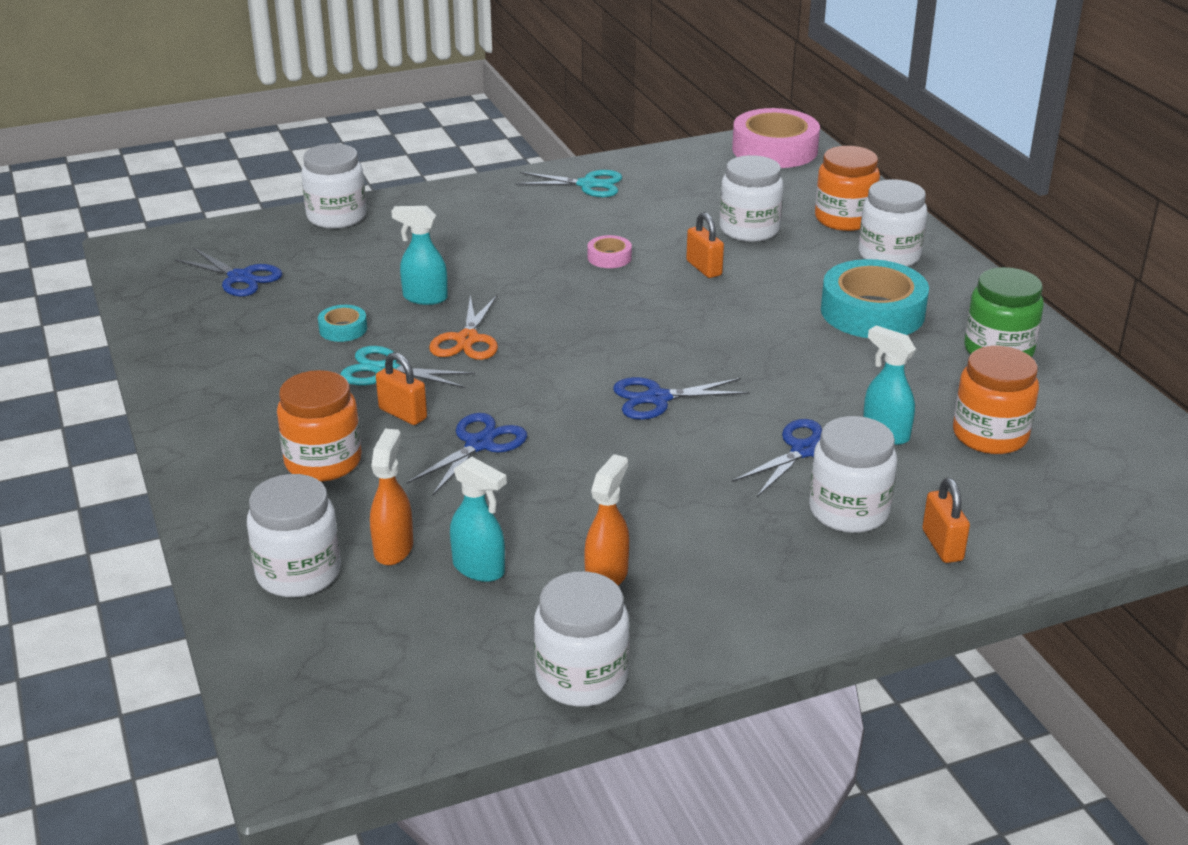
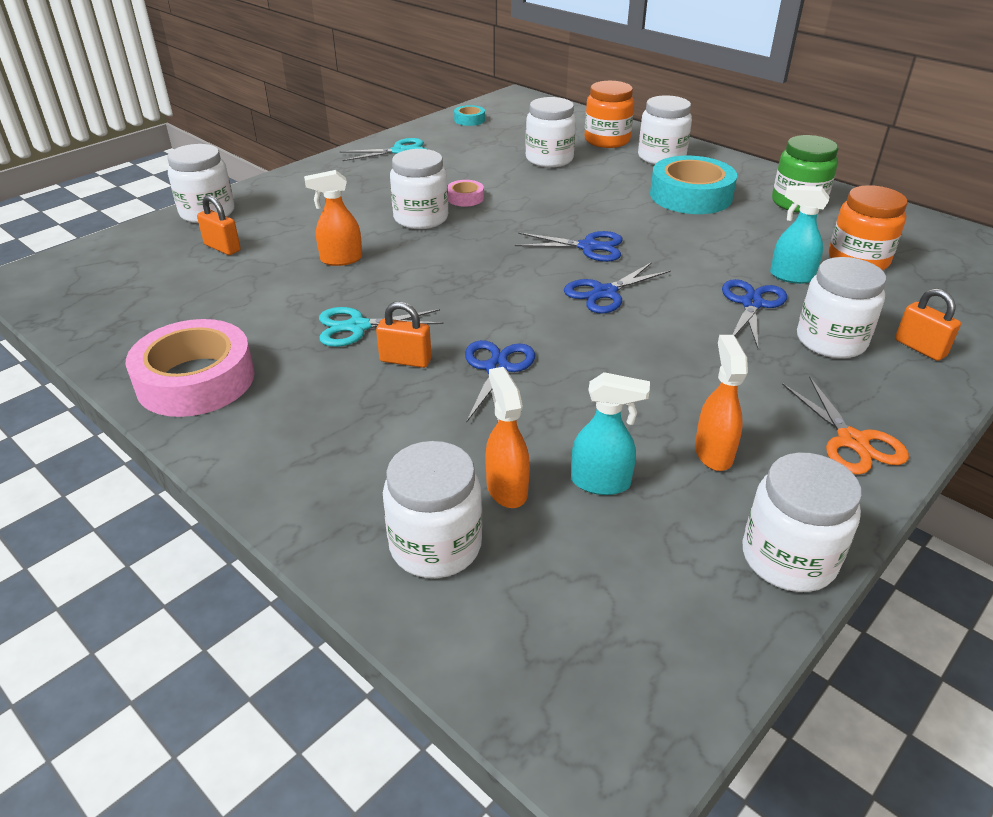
camera: 25 degrees left, 5 degrees up
(240, 278) = (153, 280): blue scissors -> blue scissors (588, 247)
(323, 462) = (367, 425): orange jar -> none
(343, 329) = (288, 301): turquoise tape -> turquoise tape (469, 120)
(424, 298) = (341, 259): turquoise spray bottle -> orange spray bottle
(467, 339) = (407, 284): orange scissors -> orange scissors (852, 441)
(541, 271) = (421, 218): none -> white jar
(704, 268) = (543, 191): orange padlock -> orange padlock (222, 248)
(774, 149) = (514, 106): pink tape -> pink tape (196, 380)

